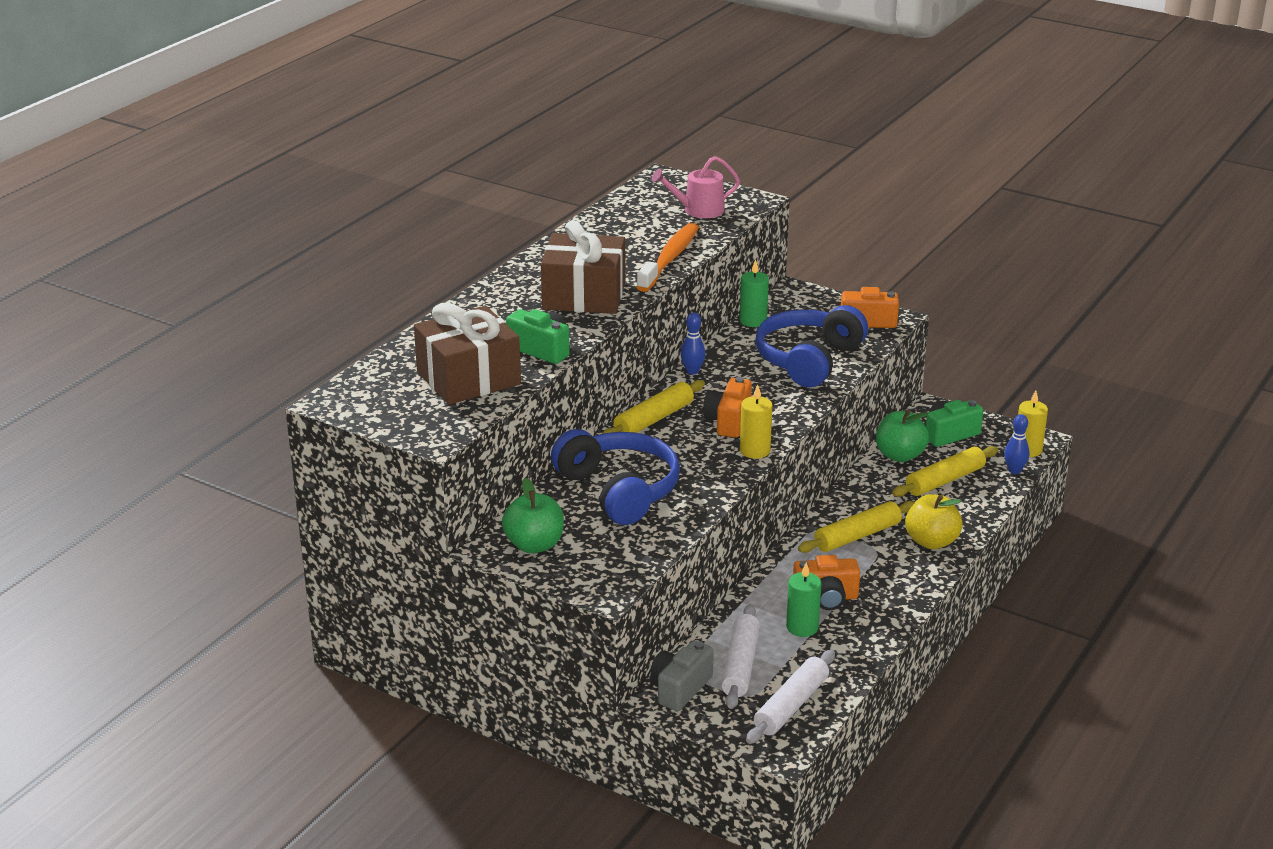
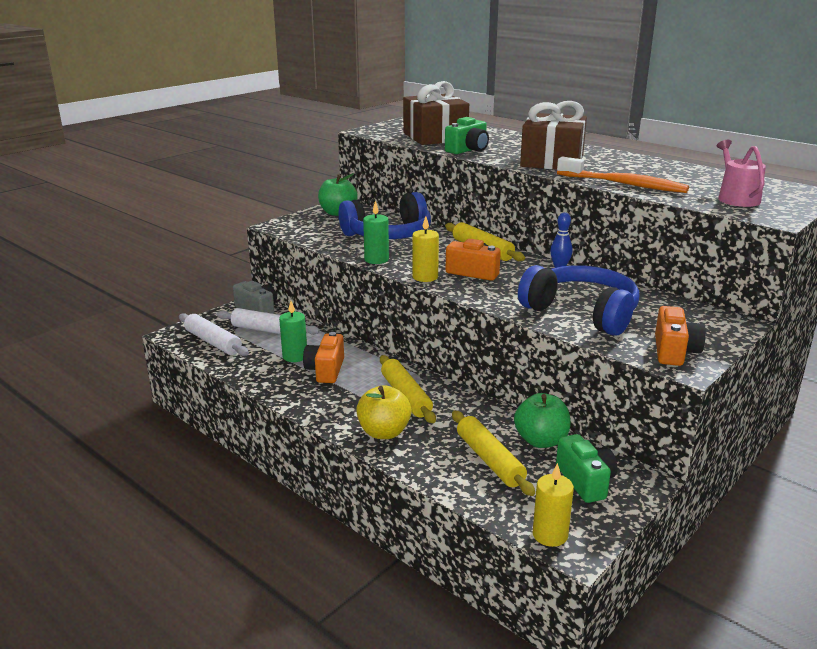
camera: 100 degrees right, 5 degrees down
(753, 321) = (660, 297): green candle -> green candle (376, 260)
(1014, 470) = (504, 513): blue bowling pin -> none

